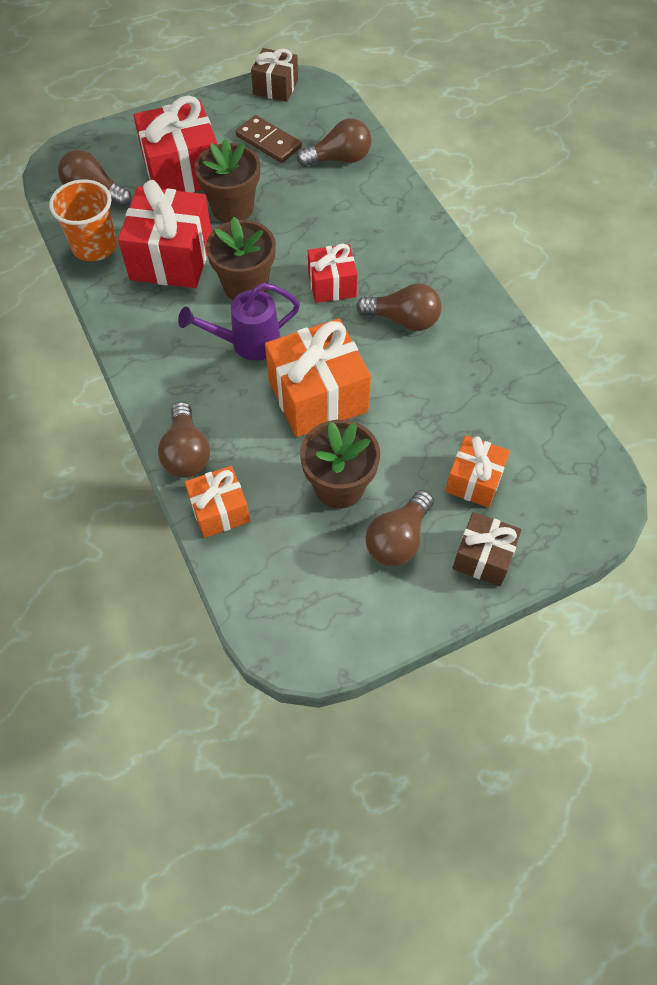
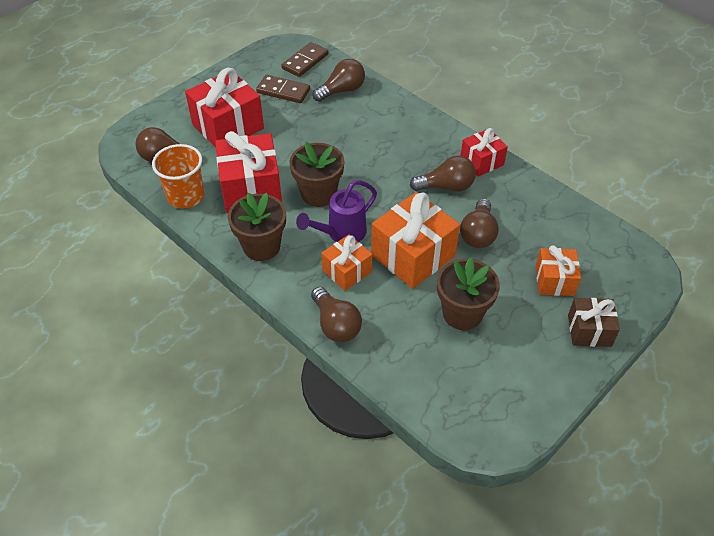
camera: 20 degrees left, 10 degrees down
(219, 510) = (383, 358): orange gift -> orange gift (347, 271)
(232, 208) = (280, 143): brown flower pot -> brown flower pot (261, 246)
(275, 87) = (269, 53): brown gift -> none
(313, 109) = (305, 61): none -> brown domino
(332, 285) = (382, 176): red gift -> red gift (481, 161)
(398, 539) = (524, 337): brown light bulb -> brown light bulb (478, 234)

